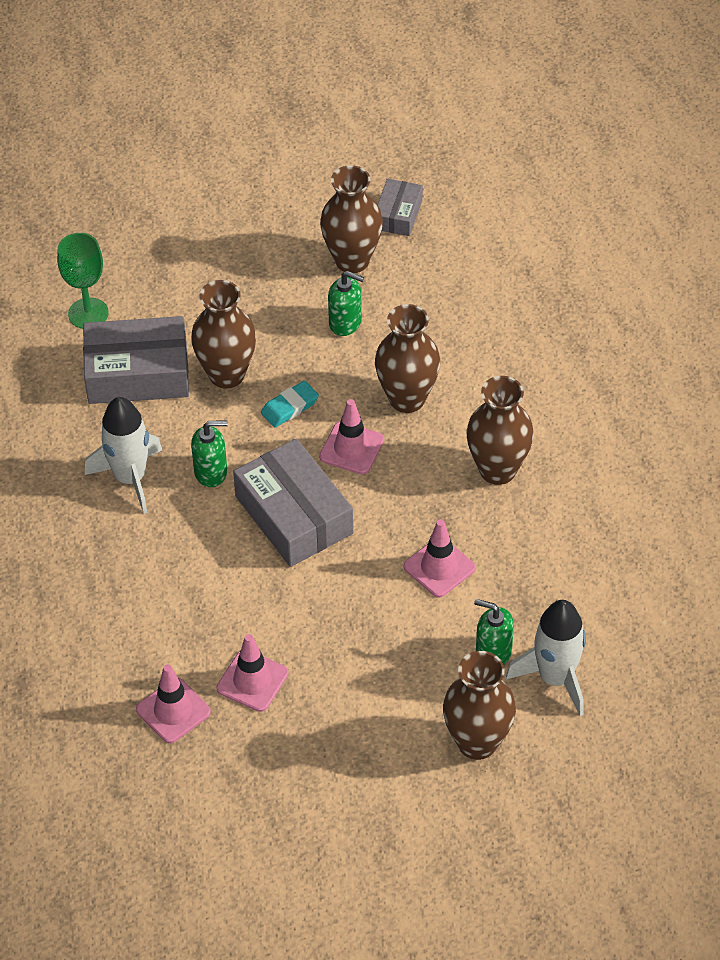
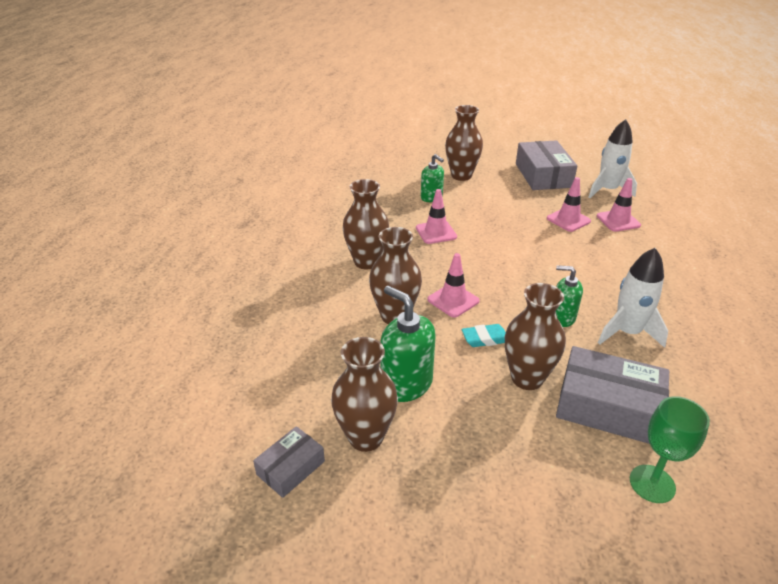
camera: 155 degrees left, 15 degrees down
(294, 515) = (511, 278): grey box -> grey box (543, 175)
(345, 322) = (406, 384): green soap dispenser -> green soap dispenser, size x1.58
(555, 678) = (407, 183): white rocket -> white rocket (607, 190)

